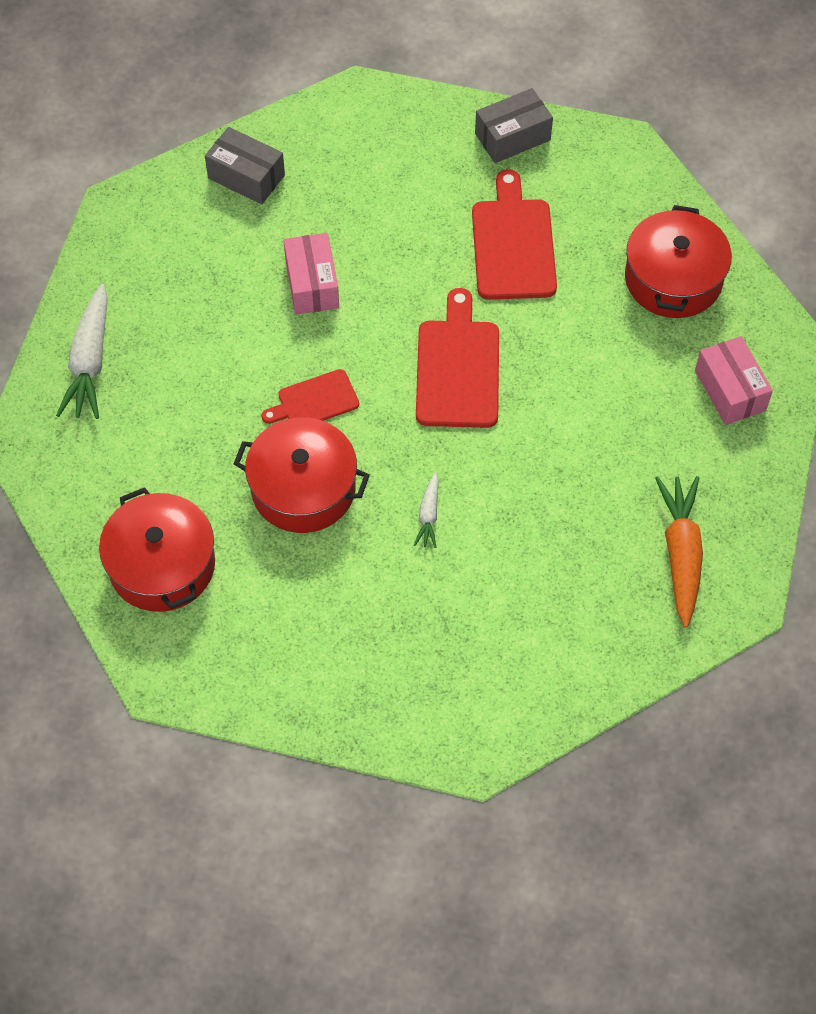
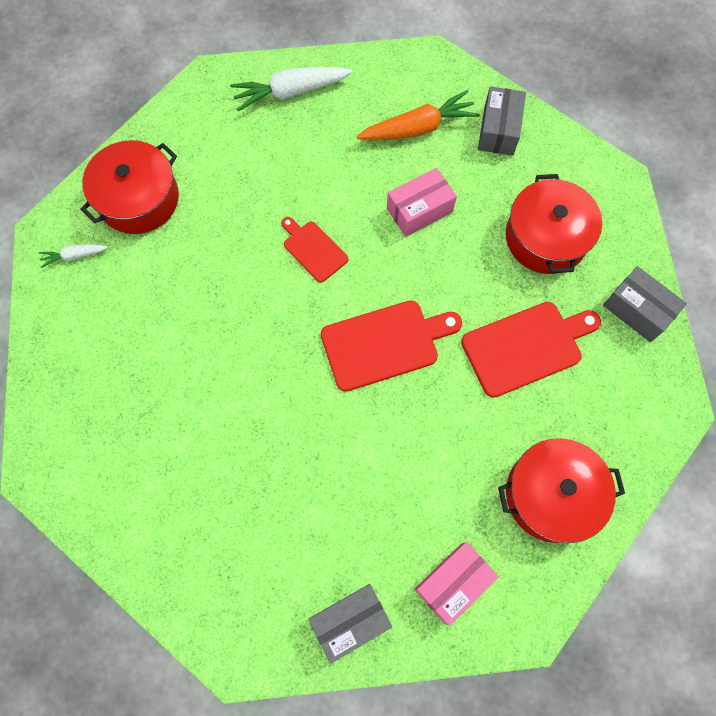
camera: 70 degrees right, 10 degrees up
(303, 488) = (233, 269): red pot -> red pot (546, 237)
(428, 515) = (239, 367): white carrot -> white carrot (75, 256)
(681, 554) = (268, 587): orange carrot -> orange carrot (418, 128)
(738, 490) = (350, 621): none -> grey box

